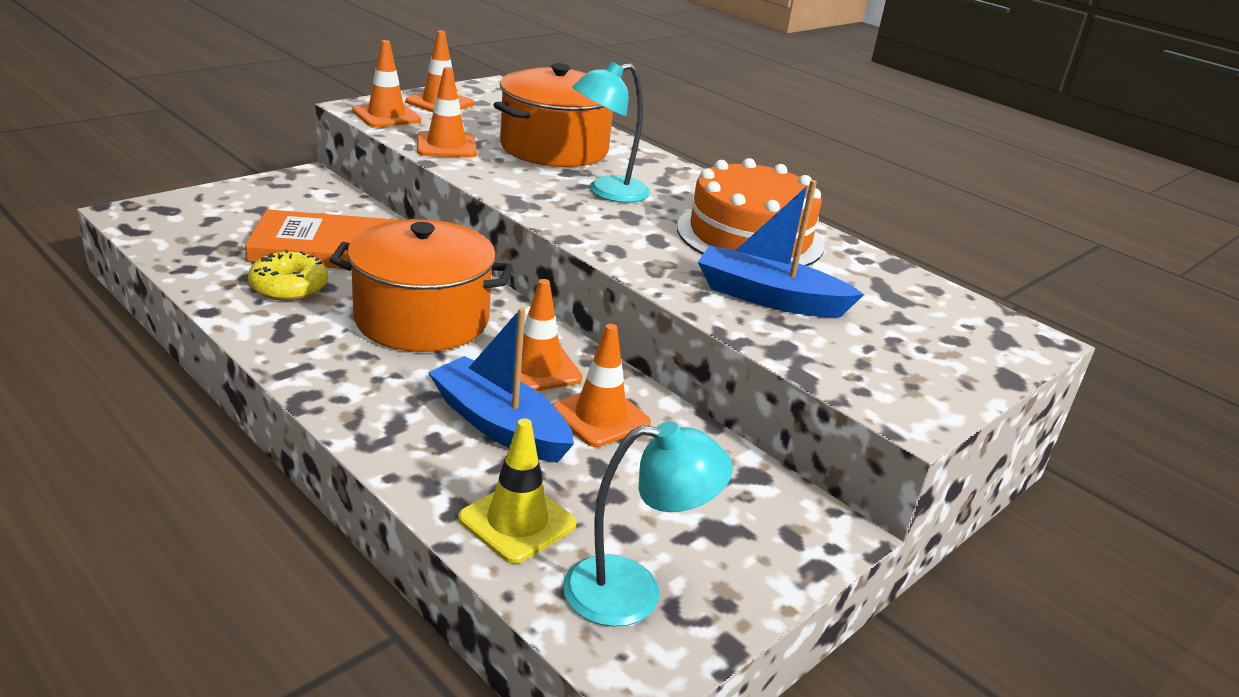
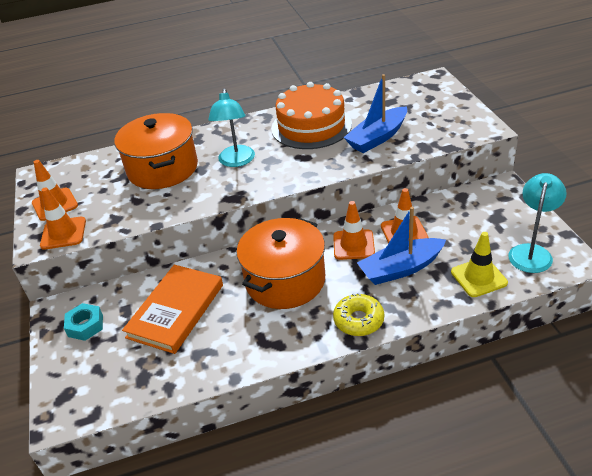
camera: 55 degrees left, 10 degrees up
(283, 198) = (85, 326): none -> turquoise nut
(289, 287) = (220, 335): yellow donut -> yellow donut (358, 320)
(446, 146) = (133, 213): orange traffic cone -> none

